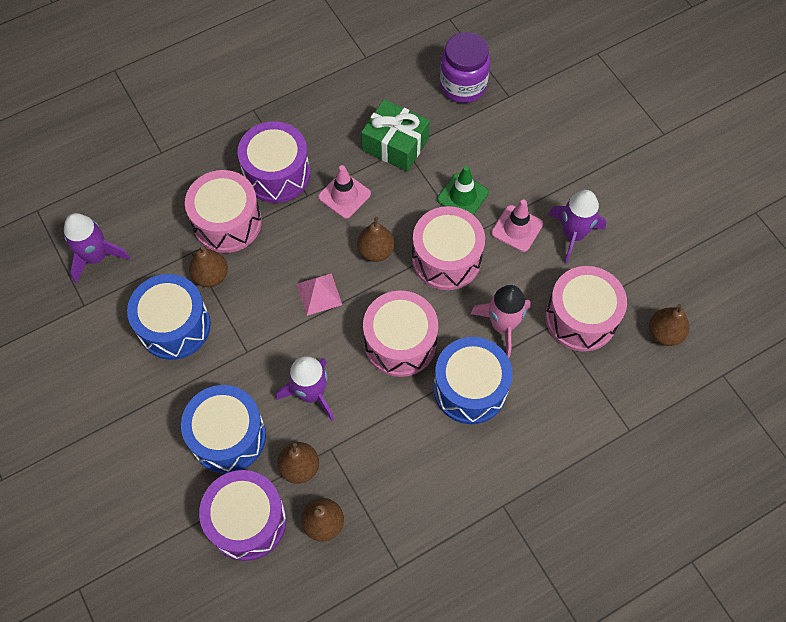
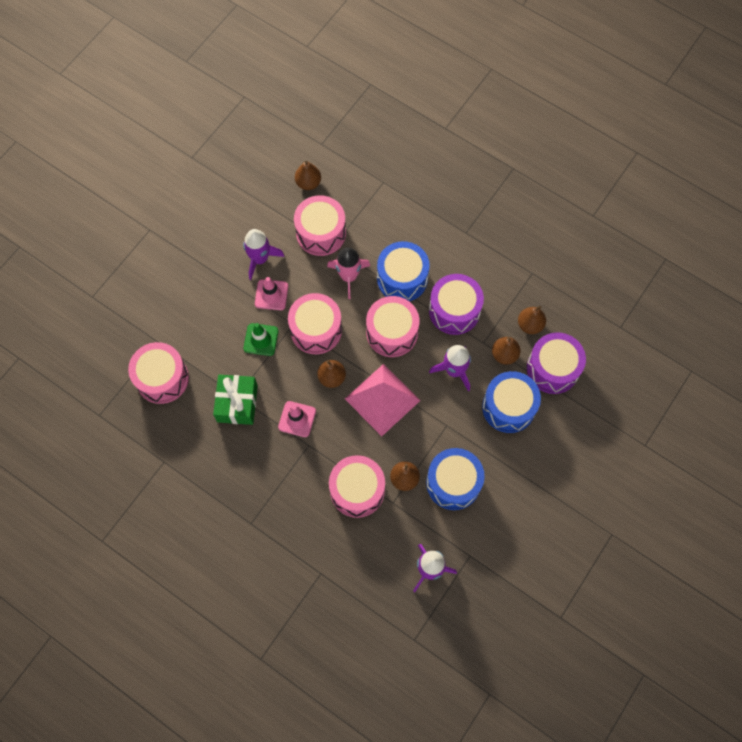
camera: 115 degrees left, 5 degrees up
(277, 174) = (300, 476): purple drum -> purple drum (454, 310)
(319, 294) = (382, 399): pink pyramid -> pink pyramid, size x1.94
(463, 85) = (162, 378): purple jar -> pink drum

